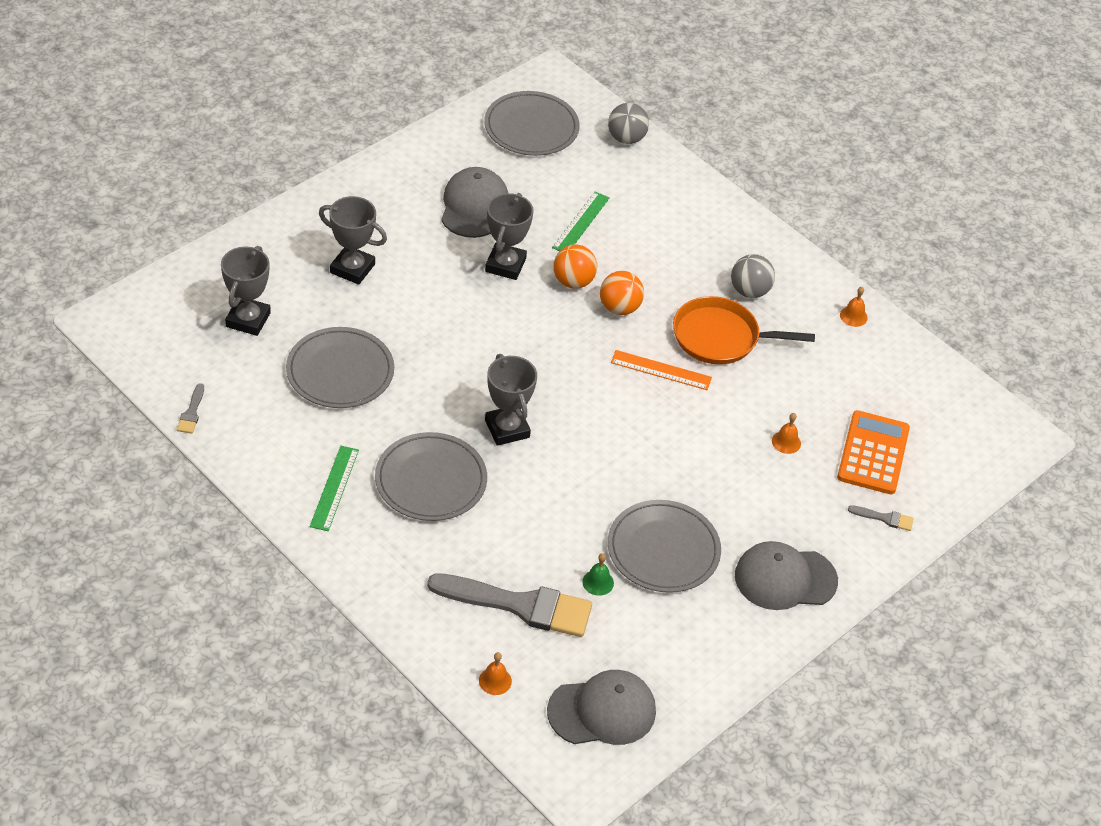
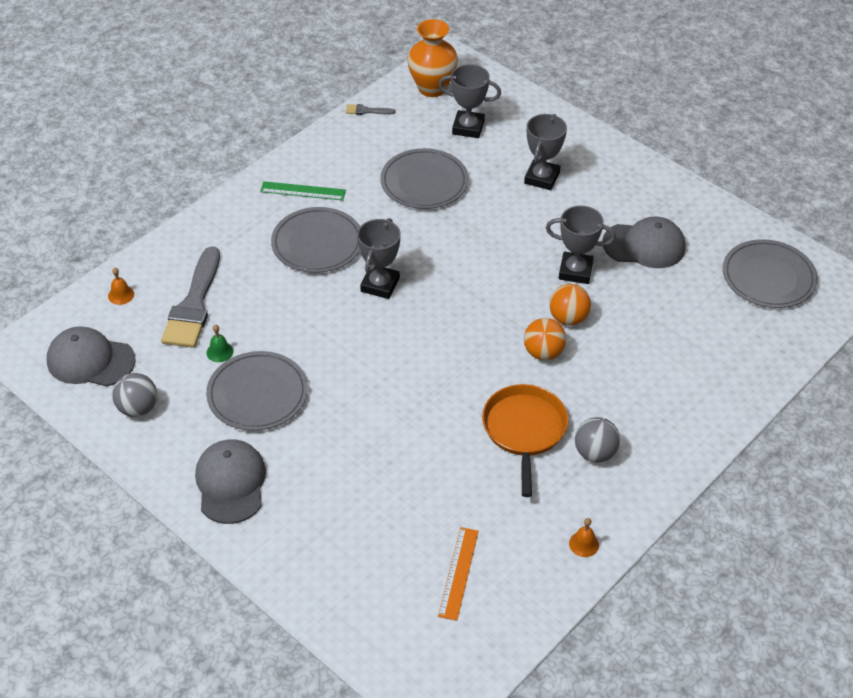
camera: 90 degrees right, 0 degrees up
(162, 344) = (432, 88): none -> orange vase
(507, 429) = (380, 285): grey trophy -> grey trophy turned 45 degrees counterclockwise
(581, 223) = (649, 320): green ruler -> none
(602, 711) = (90, 360): grey cap -> grey cap turned 120 degrees clockwise
(626, 138) = (783, 348): grey ball -> grey ball (138, 408)
(661, 370) = (470, 386): orange ruler -> orange ruler (458, 573)
(786, 442) = (397, 484): orange bell -> none
(873, 453) = (393, 557): orange calculator -> none
(884, 518) = (310, 565): grey brush -> none

